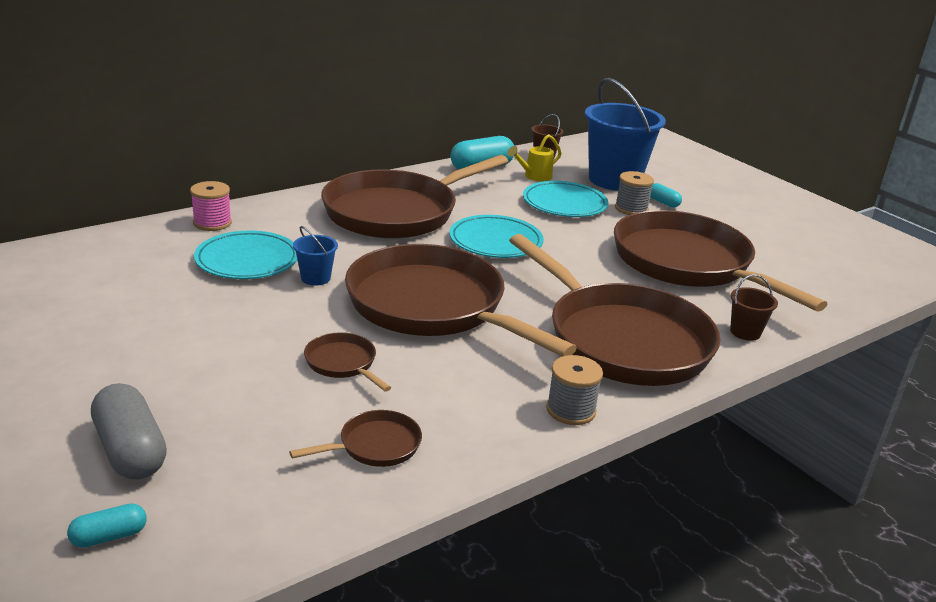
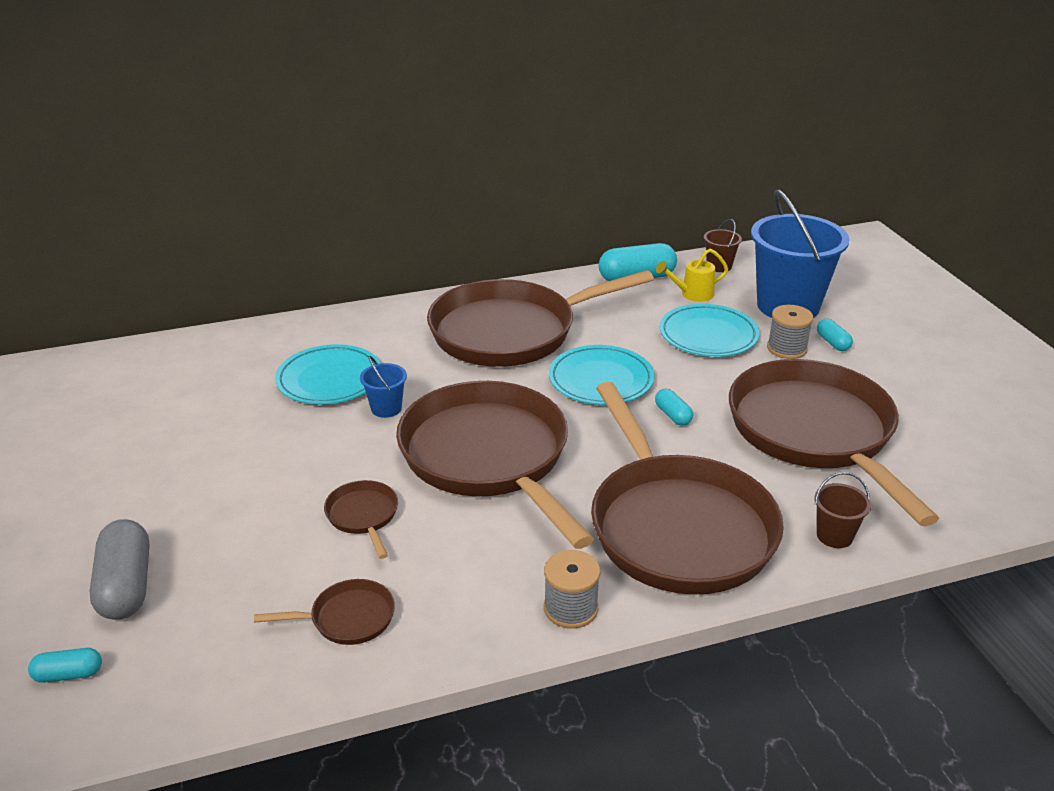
camera: 20 degrees right, 5 degrees up
(212, 223) = (317, 330): pink spool -> none
(570, 261) = (673, 415): none -> turquoise capsule

